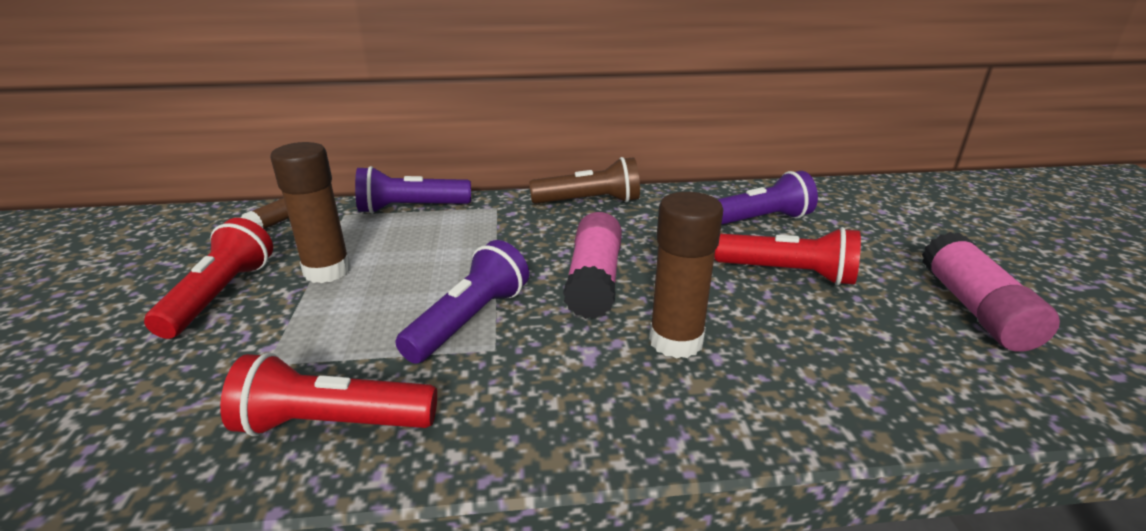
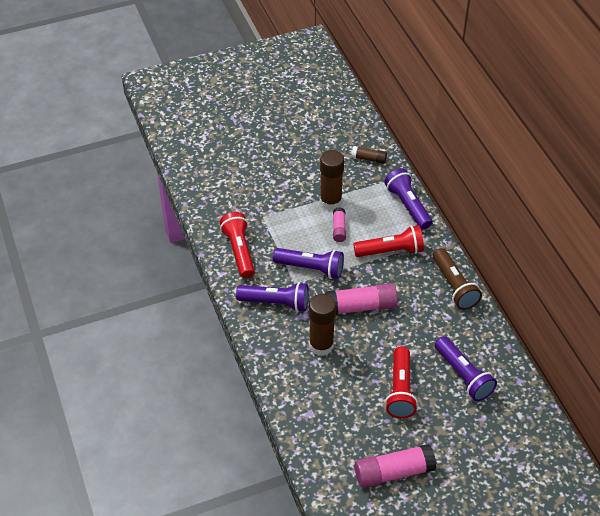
camera: 75 degrees right, 20 degrees up
(221, 295) = (299, 176): red flashlight -> red flashlight (391, 251)
(399, 273) = (339, 229): none -> pink glue stick
(536, 386) = (276, 303): none -> purple flashlight

